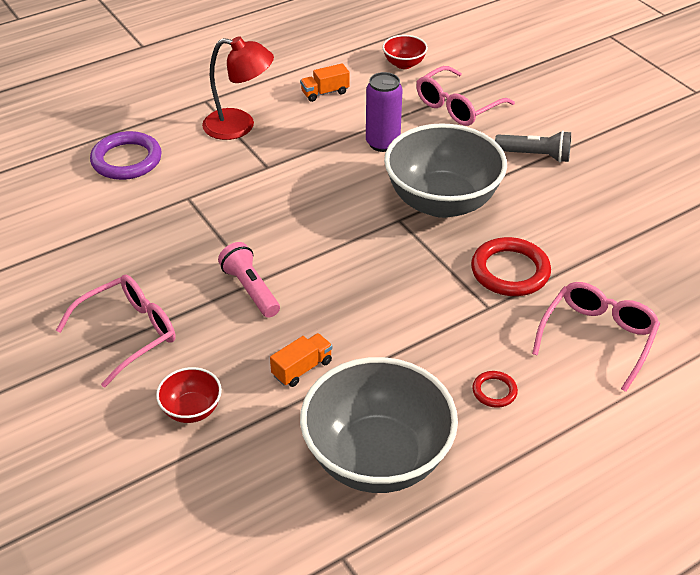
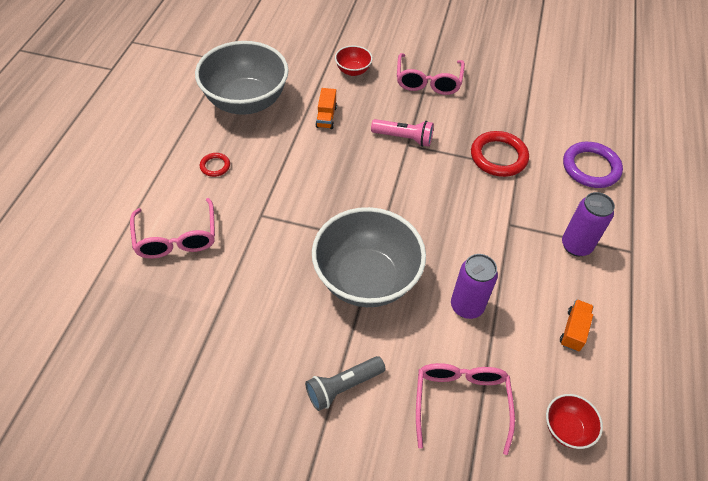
camera: 135 degrees right, 10 degrees up
(239, 126) = (576, 246): red lamp -> purple can
(510, 271) = (269, 251): red ring -> red ring (498, 157)

